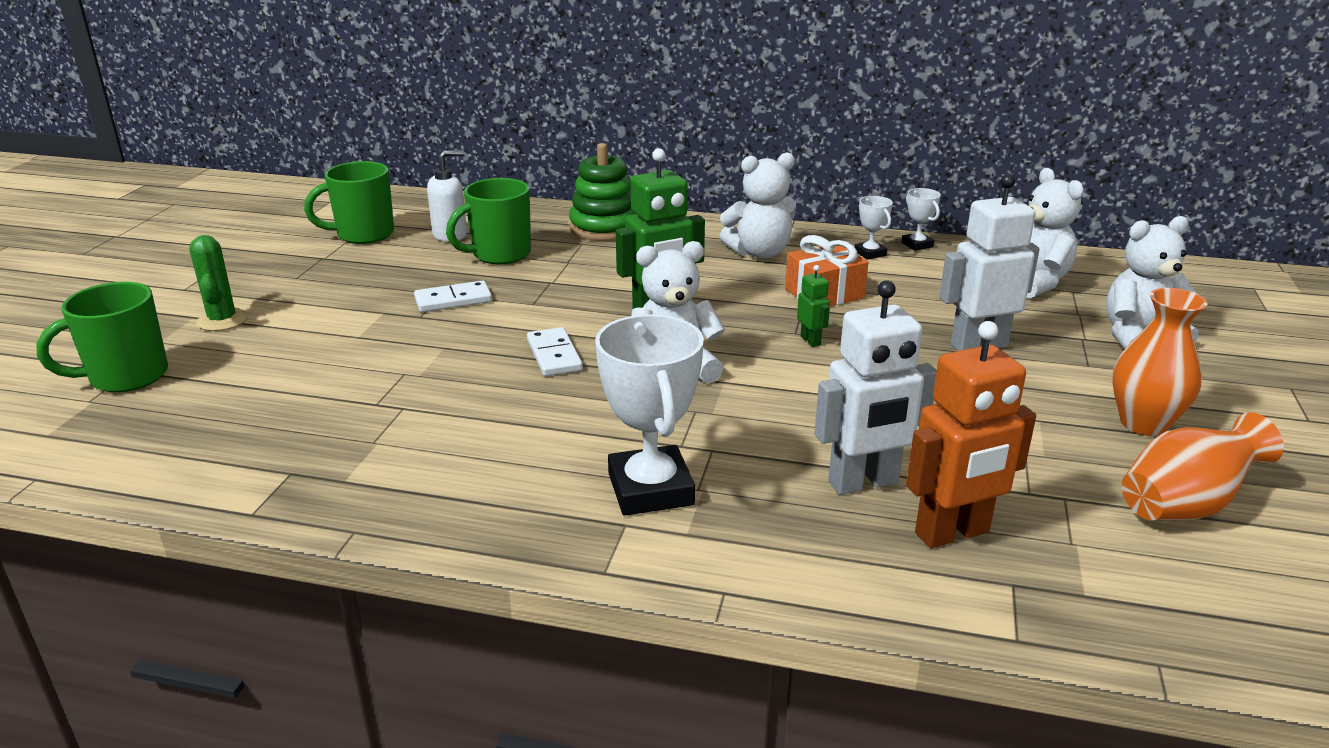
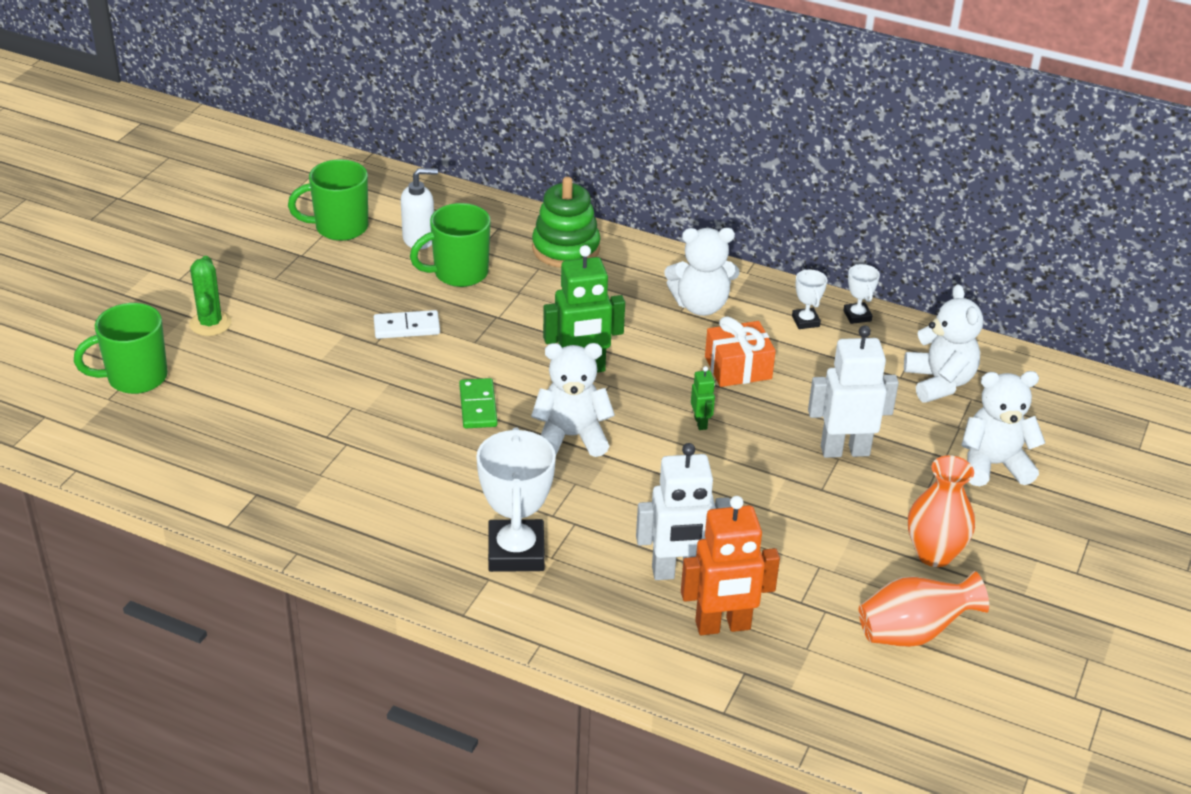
camera: 10 degrees right, 10 degrees up
(554, 355) = (478, 406): white domino -> green domino

